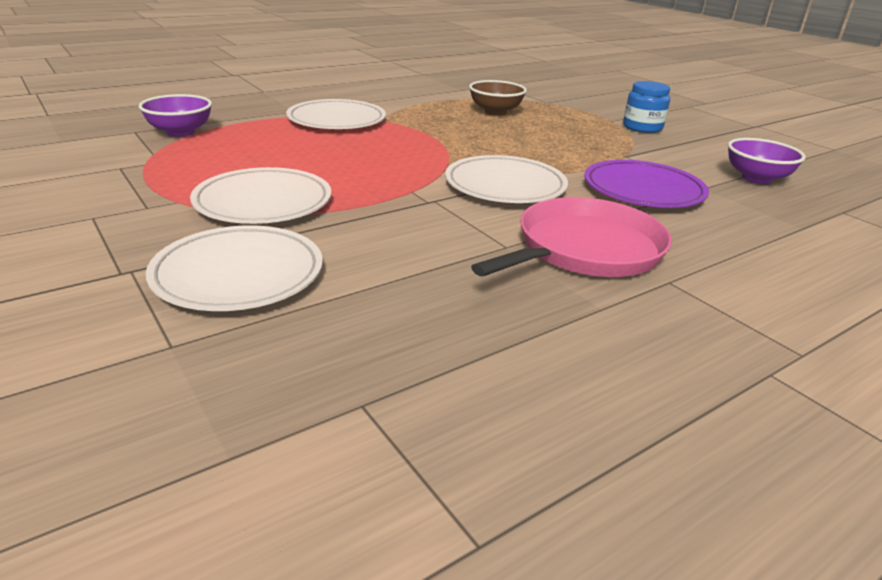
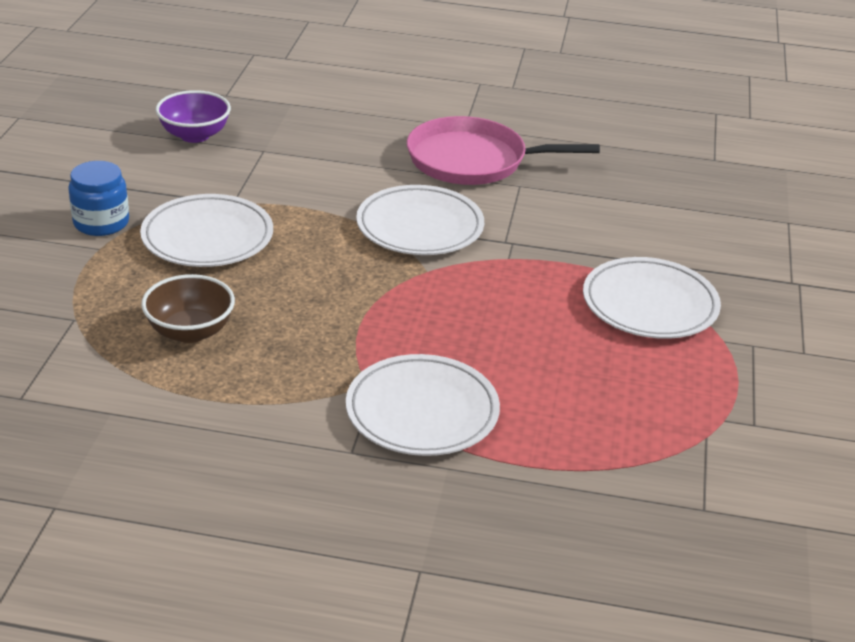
camera: 135 degrees left, 5 degrees up
(180, 132) = (646, 478): purple bowl -> none
(238, 274) = (722, 247): white plate -> white plate (207, 237)
(643, 190) = (318, 171): purple plate -> none

